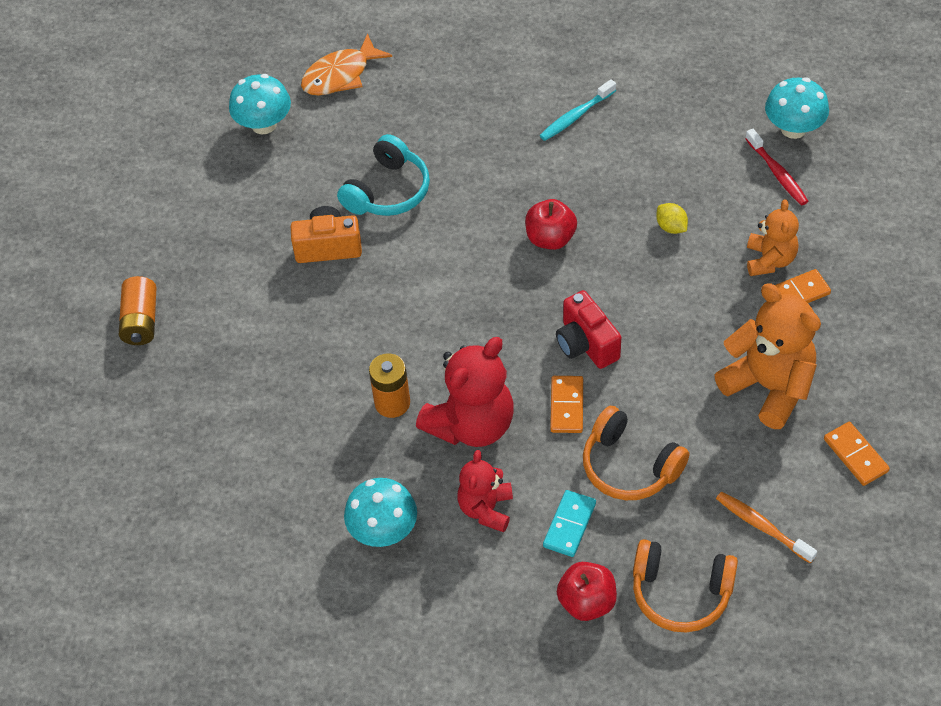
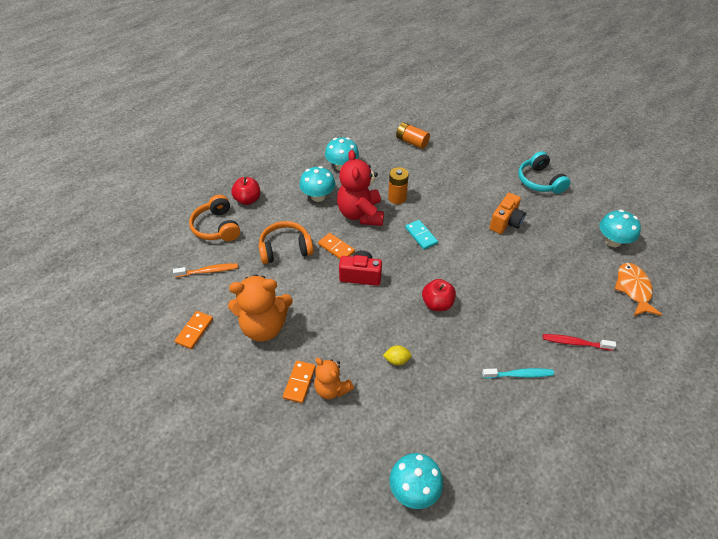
camera: 125 degrees right, 5 degrees down
(141, 321) = (512, 152): orange battery -> orange battery (412, 142)
(388, 191) = (525, 261): turquoise headphones -> turquoise headphones (539, 181)
(486, 509) = (318, 196): red teddy bear -> turquoise mushroom
(569, 525) = (283, 214): turquoise domino -> turquoise domino (421, 235)
(575, 116) = (519, 374): turquoise toothbrush -> turquoise toothbrush turned 90 degrees clockwise
(681, 593) = (217, 227): orange headphones -> orange headphones turned 75 degrees counterclockwise
(777, 173) = (386, 446): red toothbrush -> red toothbrush (574, 343)
(856, 455) = (194, 331): orange domino -> orange domino turned 75 degrees counterclockwise

